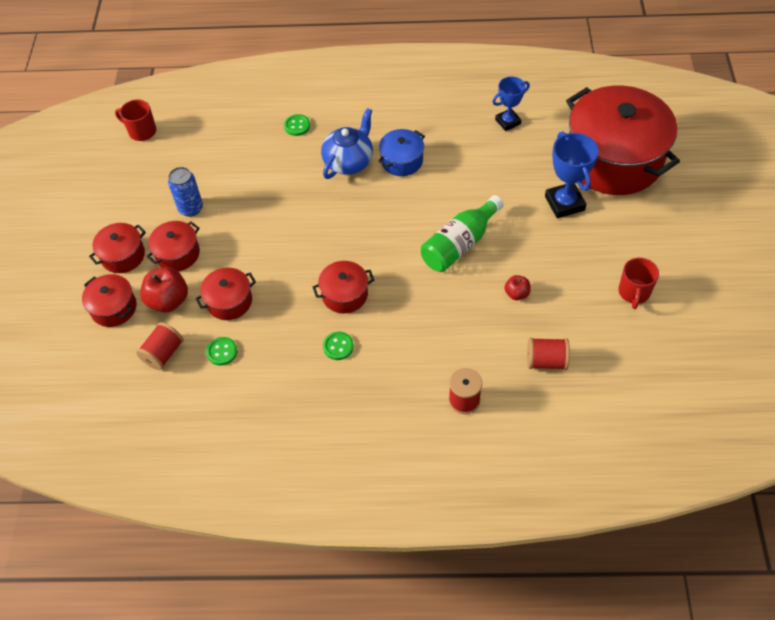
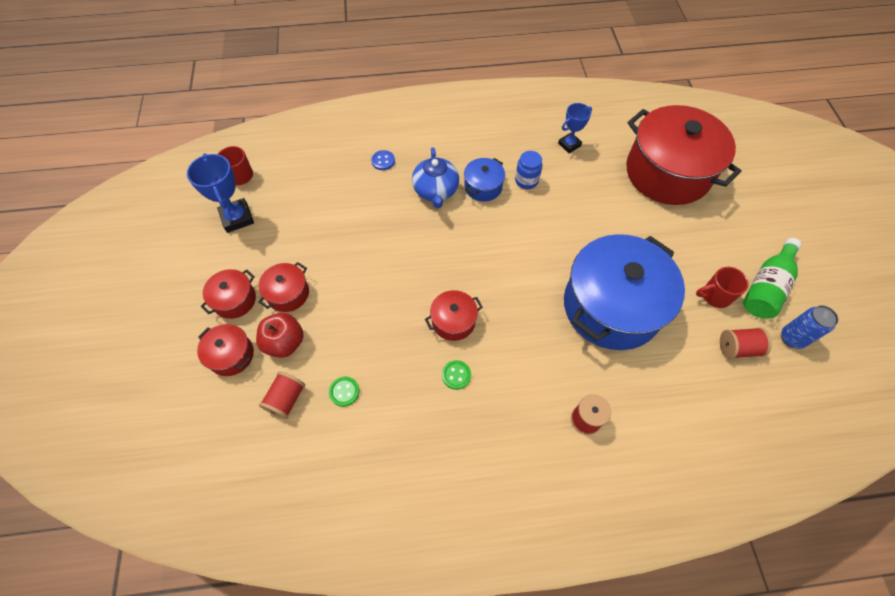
camera: 10 degrees left, 5 degrees up
(191, 208) = (295, 247): blue can -> blue can (792, 338)
(229, 301) = (344, 338): red pot -> none
(297, 126) = (383, 161): green button -> blue button
(349, 161) = (435, 191): blue teapot -> blue teapot turned 150 degrees clockwise
(451, 157) = (526, 181): none -> blue jar
(459, 244) = (550, 262): green bottle -> green bottle (765, 287)
(516, 294) = (611, 306): red apple -> blue pot
(546, 361) = (652, 371): red spool -> red spool (737, 348)
(564, 203) = (634, 216): blue trophy -> blue trophy (237, 218)
(634, 292) = (715, 296): red mug -> red mug turned 75 degrees clockwise

